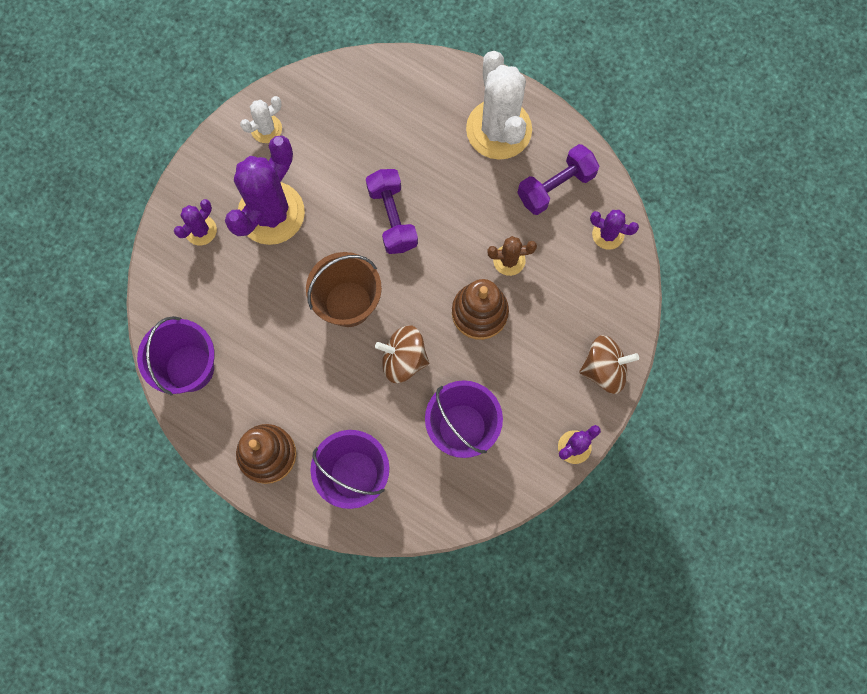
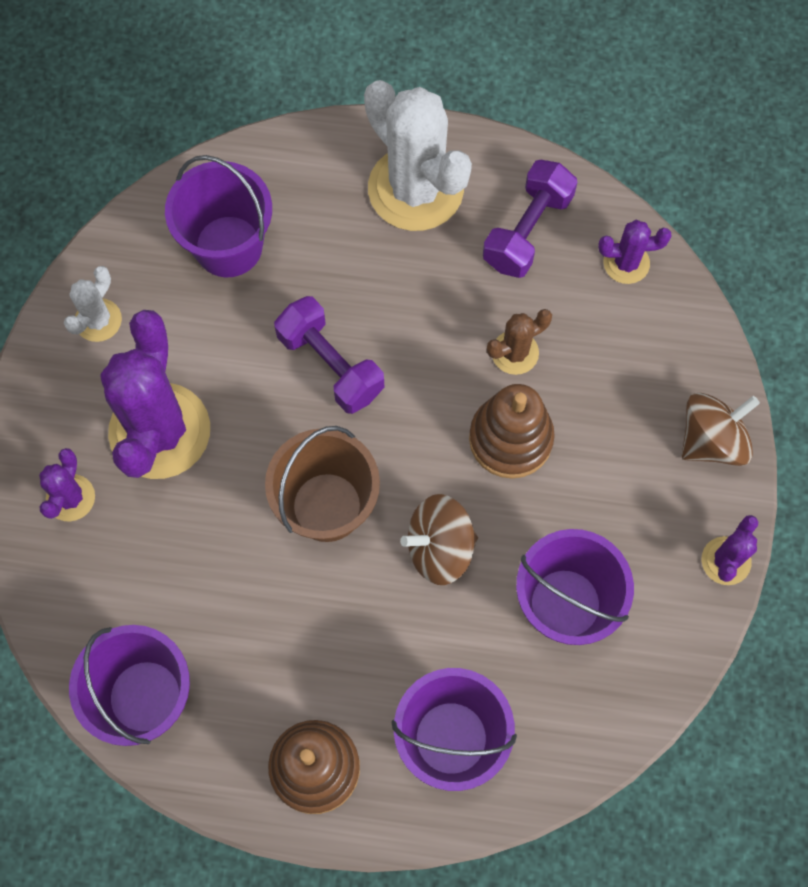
camera: 25 degrees left, 5 degrees down
(366, 116) = (228, 246): none -> purple bucket

